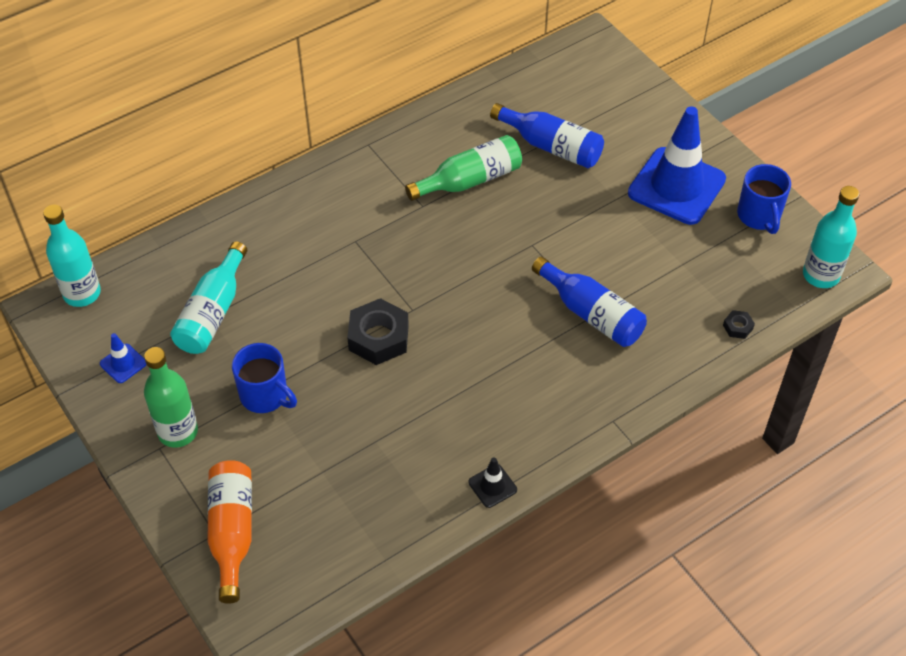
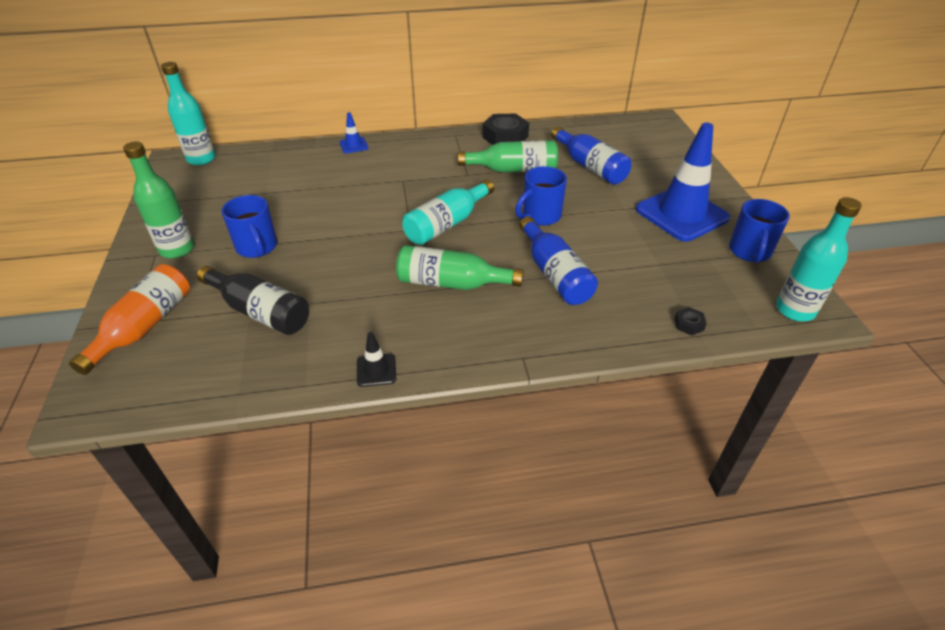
camera: 25 degrees right, 10 degrees down
(123, 363) = (185, 201): blue traffic cone -> blue traffic cone (353, 145)
(212, 312) = (270, 191): turquoise bottle -> turquoise bottle (447, 224)
(335, 470) = (260, 312): none -> black bottle
(378, 337) = (370, 238): black nut -> black nut (505, 137)
(499, 363) = (451, 283): none -> green bottle
(537, 241) = (540, 216): none -> blue mug

